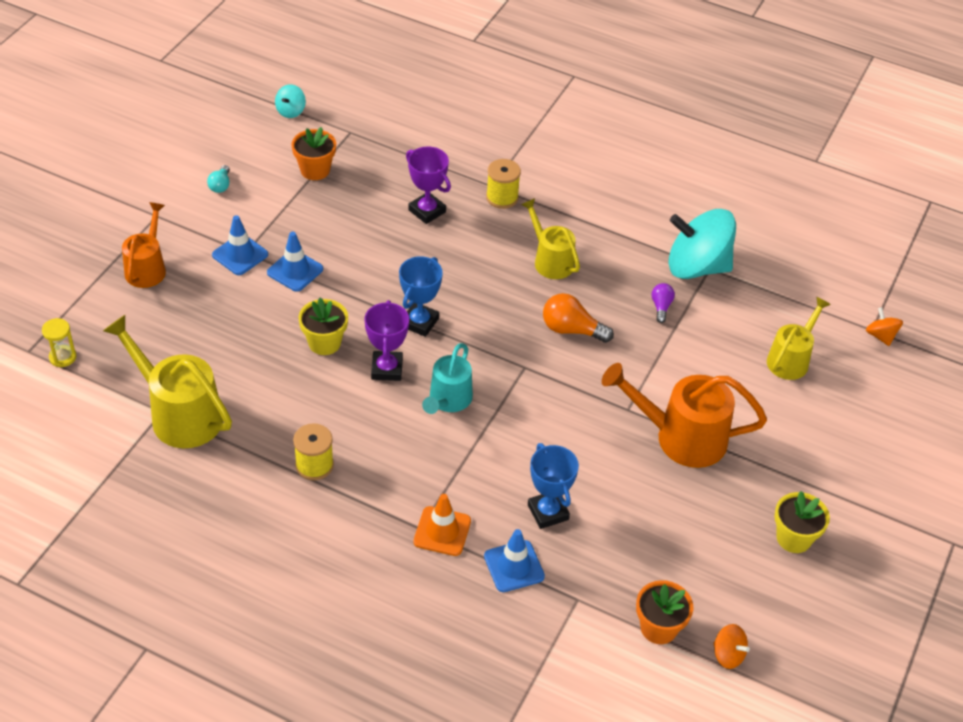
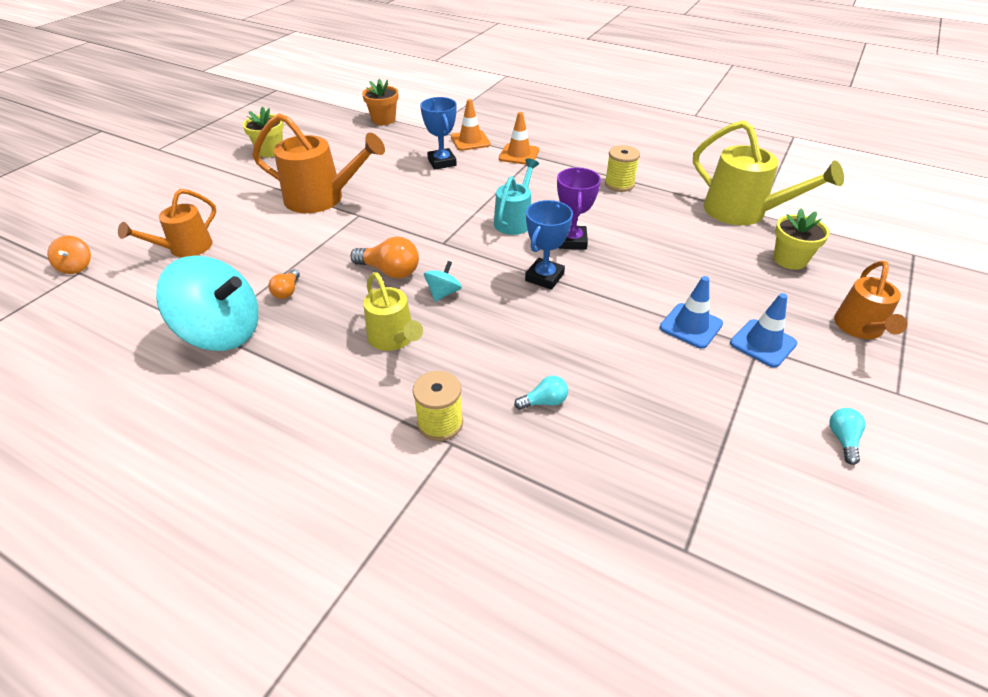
camera: 175 degrees left, 5 degrees down
(62, 357) = (877, 249): yellow hourglass -> none
(291, 111) = (809, 603): turquoise spinning top -> turquoise spinning top (443, 293)
(315, 170) = (717, 468): orange flower pot -> none
(324, 343) = (636, 260): yellow flower pot -> yellow flower pot (789, 260)
(427, 211) = (544, 402): purple trophy -> turquoise light bulb
(514, 566) = (470, 141): blue traffic cone -> orange traffic cone
(661, 307) = (287, 291): purple light bulb -> orange light bulb
(728, 655) = (346, 111): orange spinning top -> none
(791, 359) = (185, 248): yellow watering can -> orange watering can

